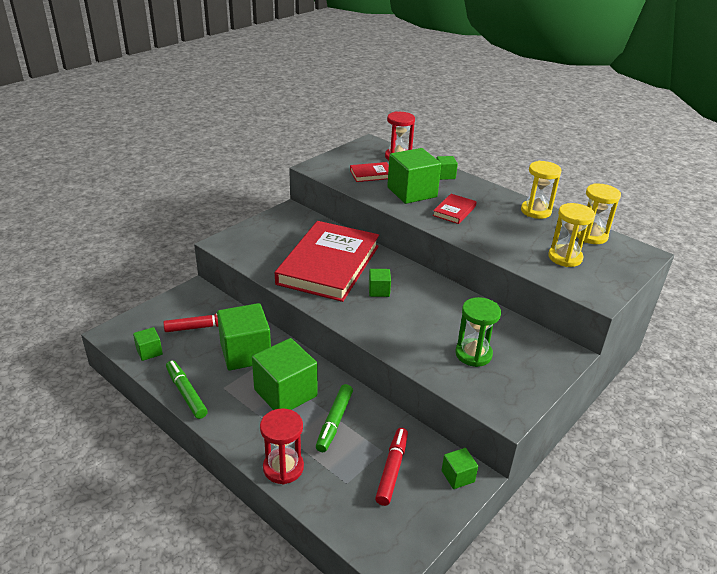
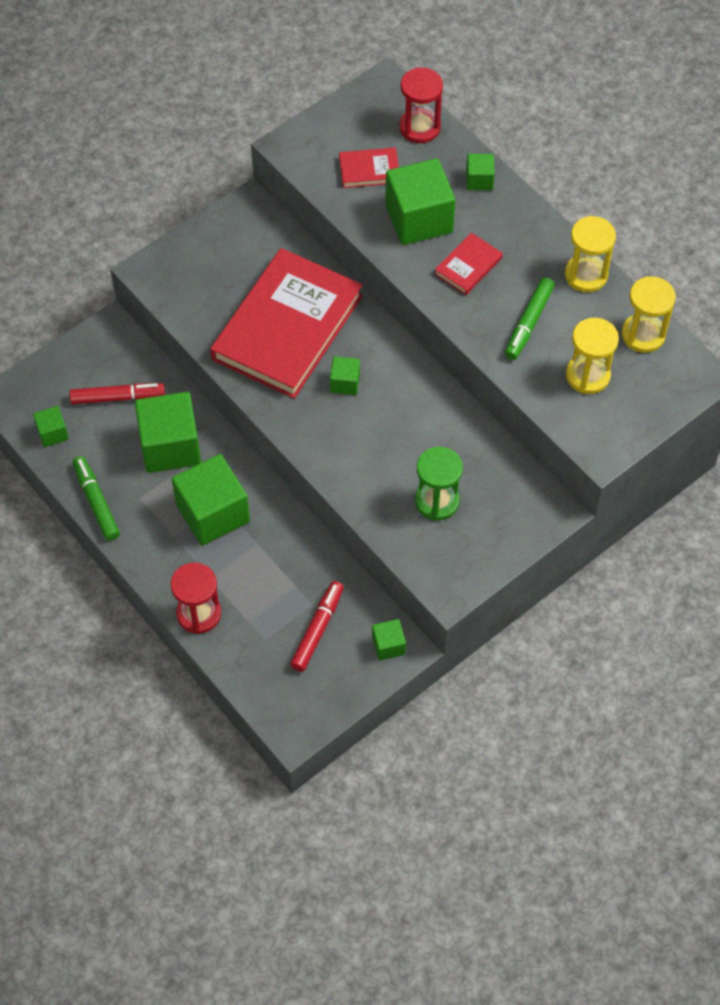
camera: 10 degrees right, 25 degrees up
(334, 422) = (264, 560): green marker -> green marker (528, 323)

